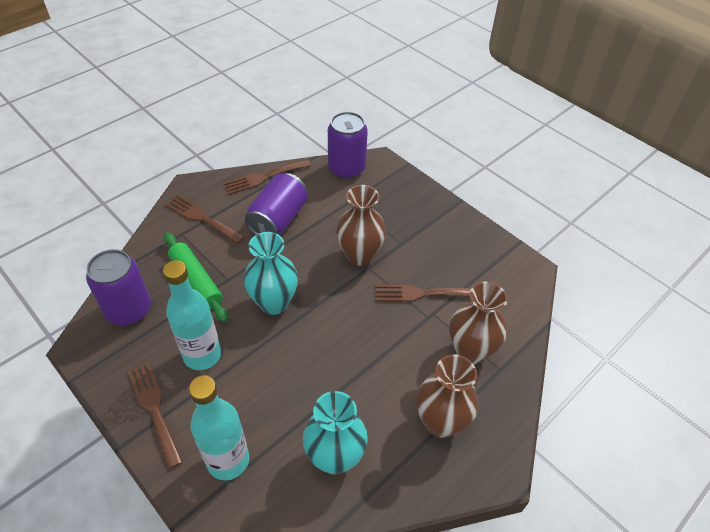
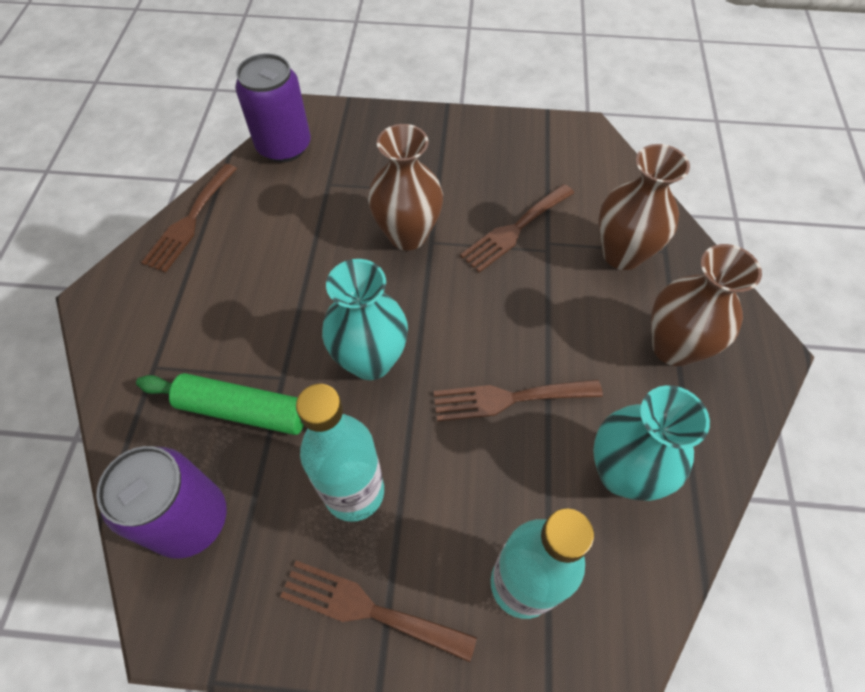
camera: 40 degrees left, 10 degrees up
(201, 218) = (160, 327): brown fork -> brown fork (508, 398)
(278, 219) = (266, 260): purple can -> none

